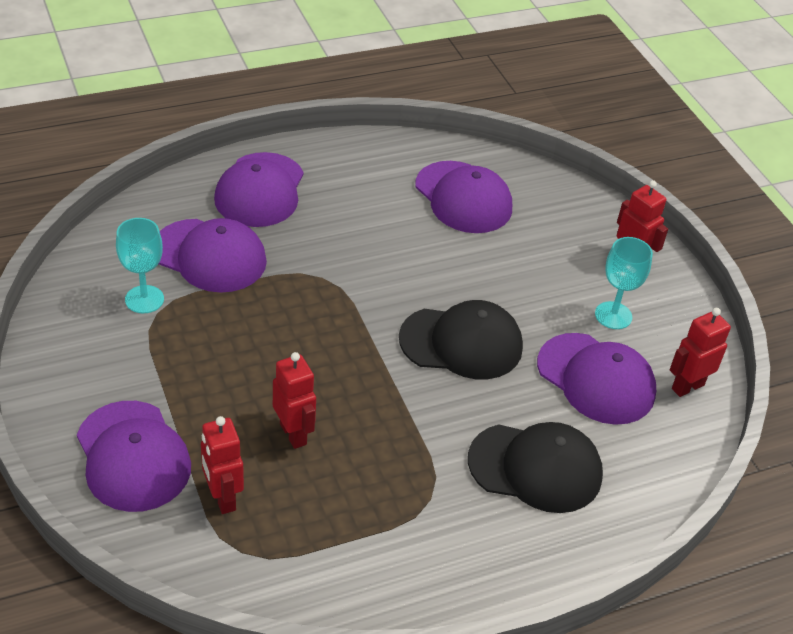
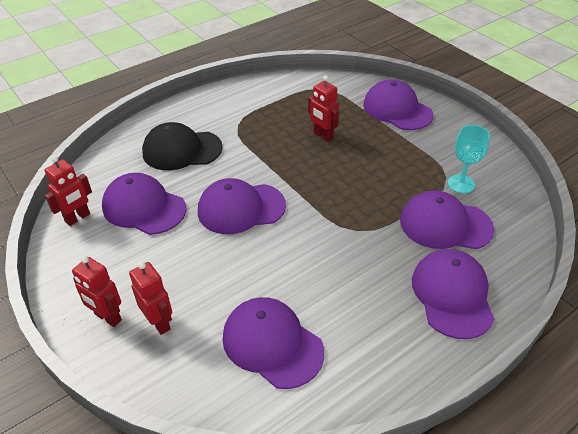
camera: 170 degrees right, 0 degrees up
(223, 498) = (342, 104): red robot -> red robot (159, 322)
(461, 343) = (241, 208): black cap -> purple cap
(613, 315) = (128, 258): turquoise goblet -> none

